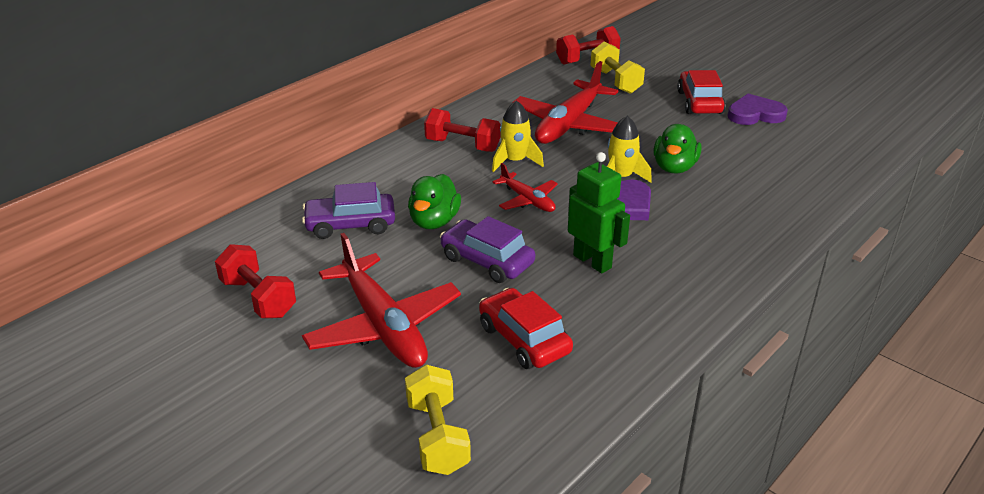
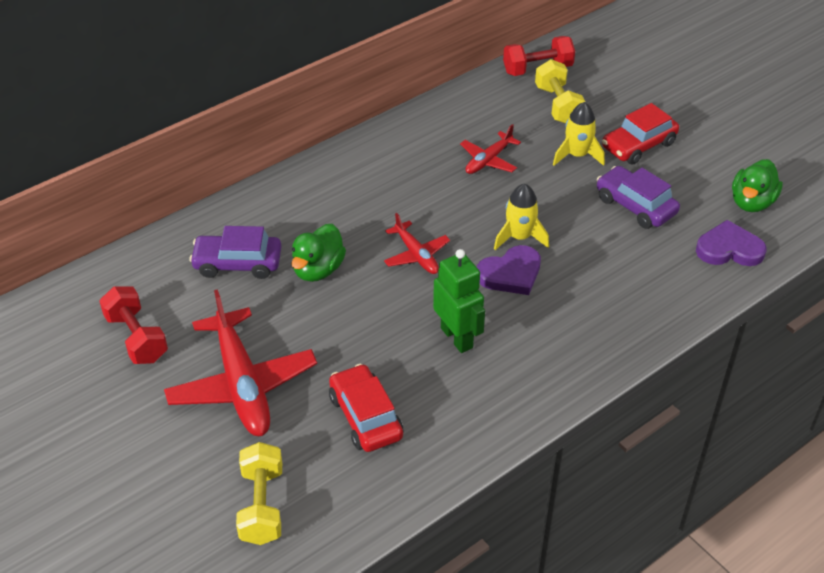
camera: 10 degrees right, 10 degrees up
(462, 145) = (371, 176): red dumbbell -> none
(487, 261) = (356, 323): purple car -> purple car (635, 206)
(515, 161) = (418, 203): yellow rocket -> yellow rocket (577, 155)
(569, 124) = (488, 160): red plane -> red plane, size x0.53
(674, 167) = (579, 231): green duck -> green duck (752, 202)
(699, 102) = (638, 145): red car -> red car turned 135 degrees counterclockwise
(755, 114) = (693, 169): purple heart -> purple heart (729, 249)

